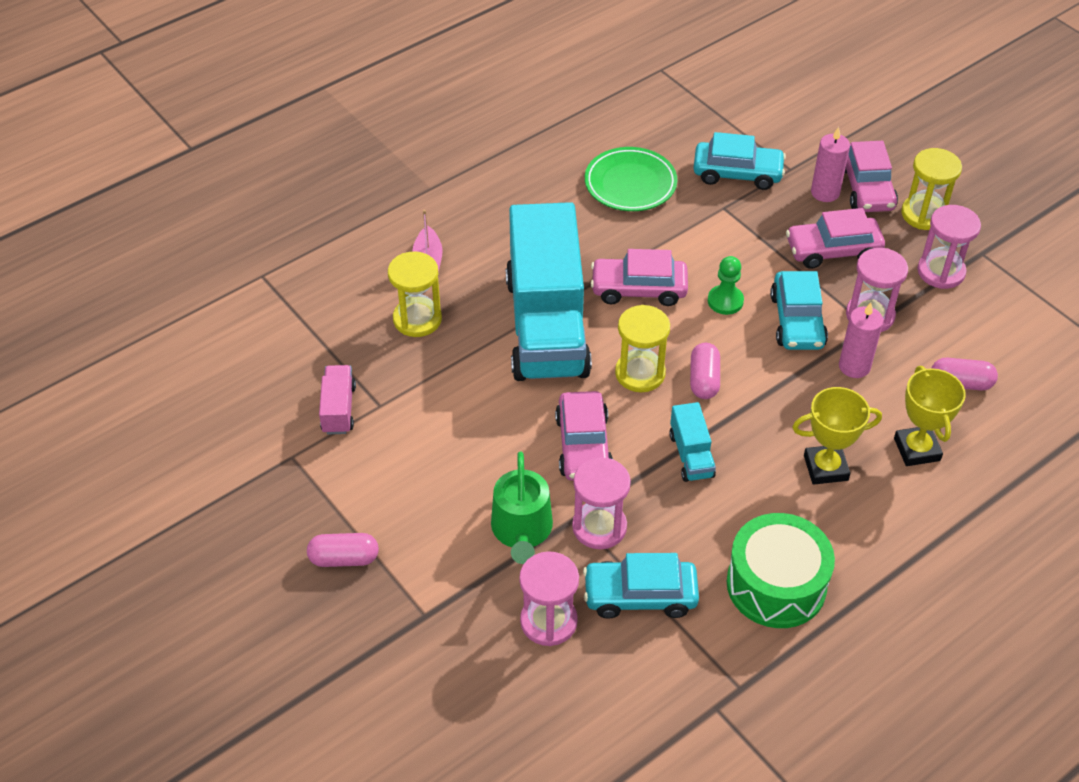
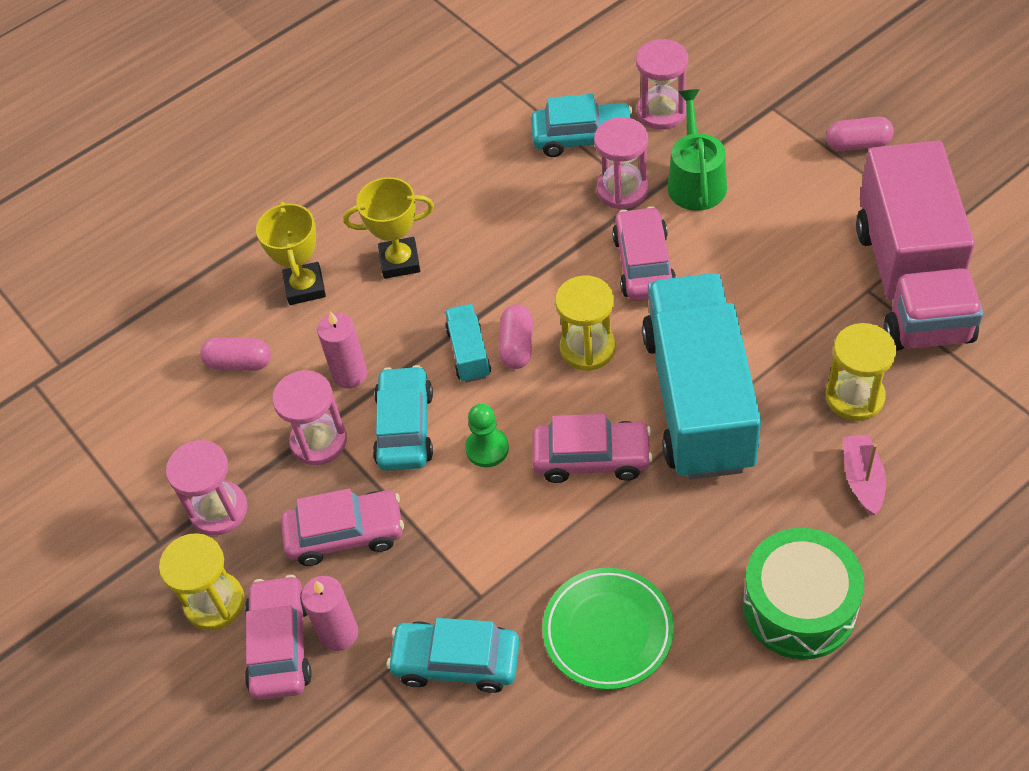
camera: 175 degrees left, 5 degrees up
(338, 409) = (912, 282): pink truck -> pink truck, size x2.49
(691, 455) = (533, 263): turquoise truck -> turquoise truck (469, 353)
(776, 584) = (461, 156): green drum -> green drum (799, 606)

